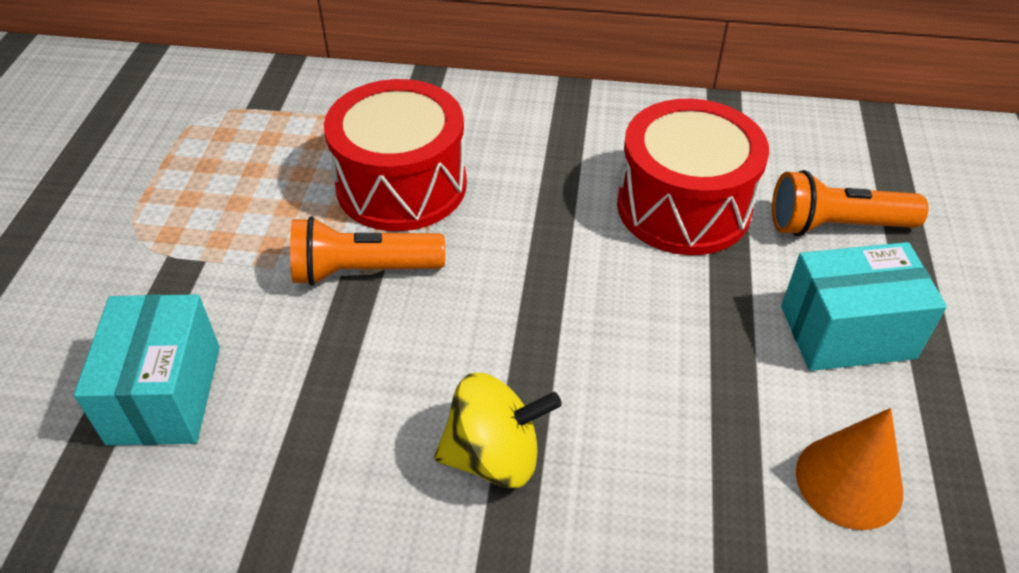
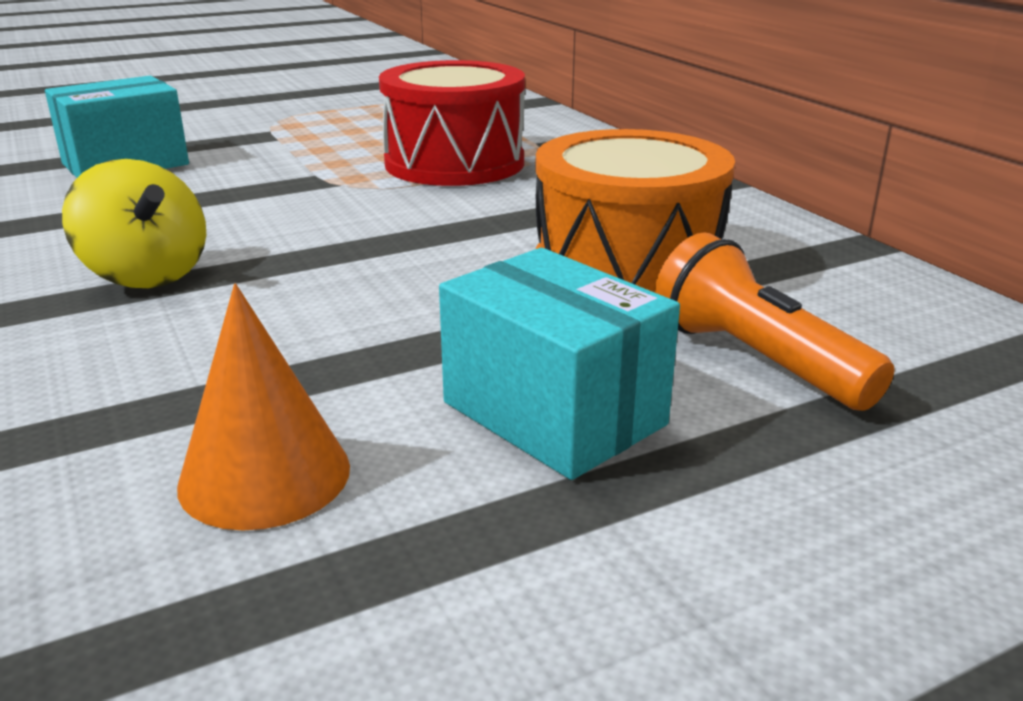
camera: 55 degrees right, 20 degrees down
(363, 270) = (328, 178): orange flashlight -> none
(683, 207) = (627, 268): red drum -> orange drum

